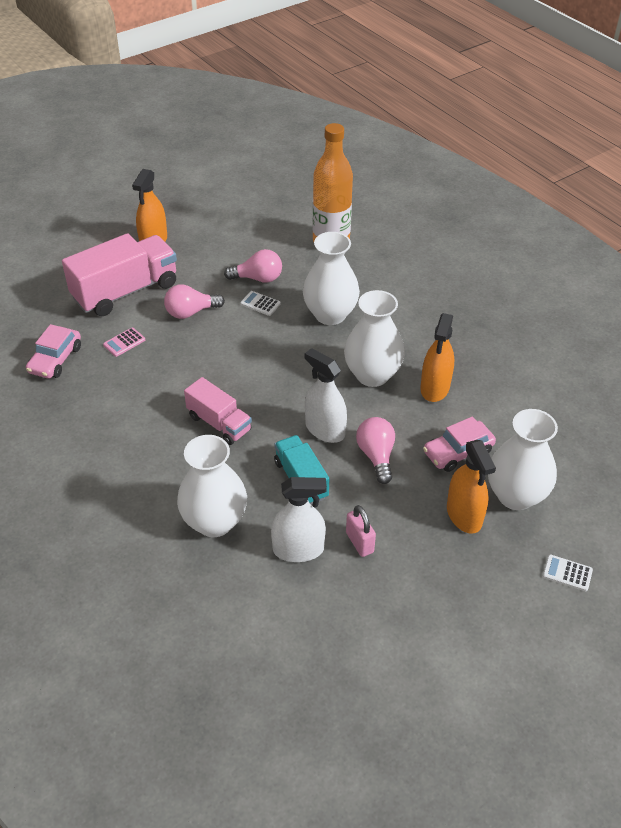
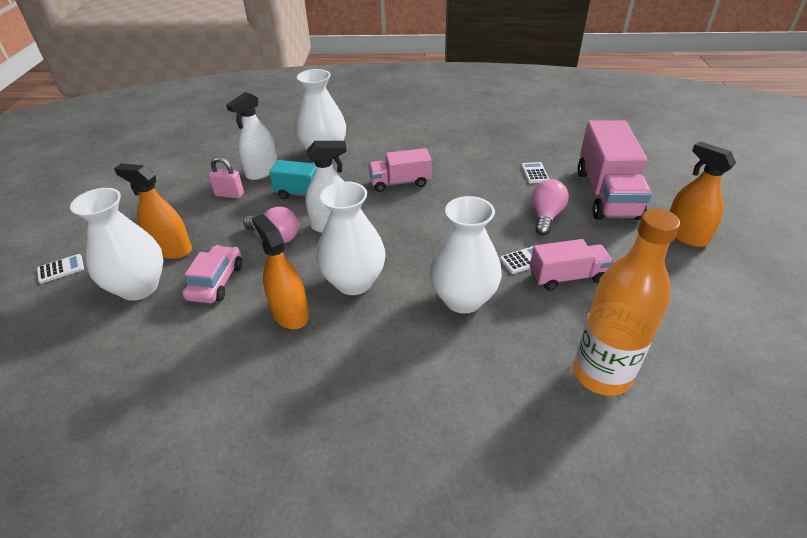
camera: 130 degrees right, 5 degrees down
(55, 359) = (542, 142): pink car -> none
(124, 342) = (534, 173): pink calculator -> white calculator
(258, 278) = (567, 277): pink light bulb -> pink truck

